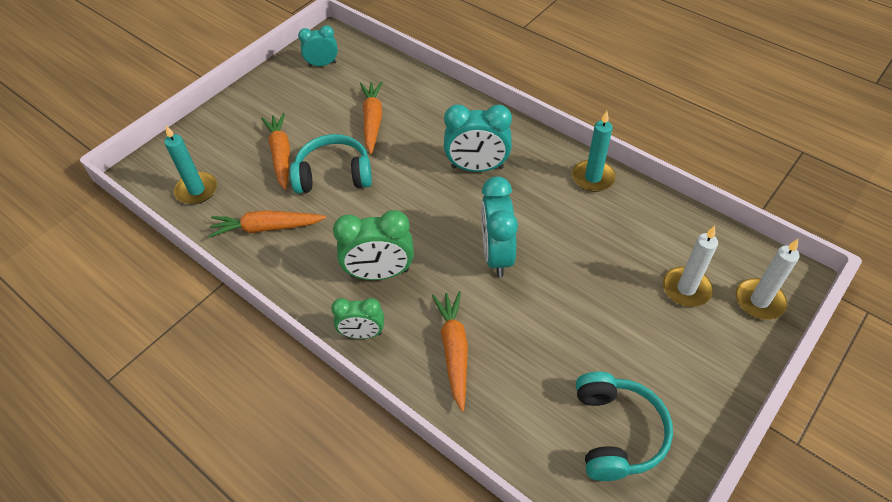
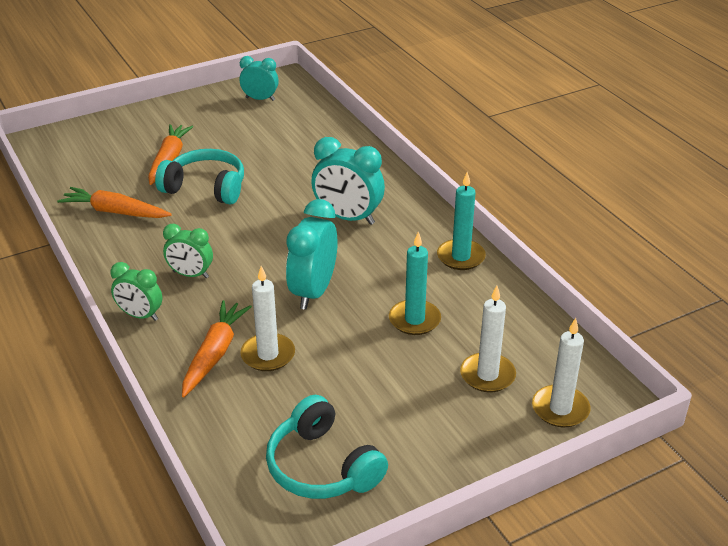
camera: 20 degrees right, 15 degrees down
(197, 190) = (75, 167): turquoise candle -> turquoise candle (414, 320)
(372, 121) = (274, 155): orange carrot -> none
(379, 273) = (190, 274): green clock -> green clock, size x0.63
(500, 334) = (268, 355): none -> white candle
(616, 432) = (322, 466): turquoise headphones -> turquoise headphones turned 120 degrees clockwise

